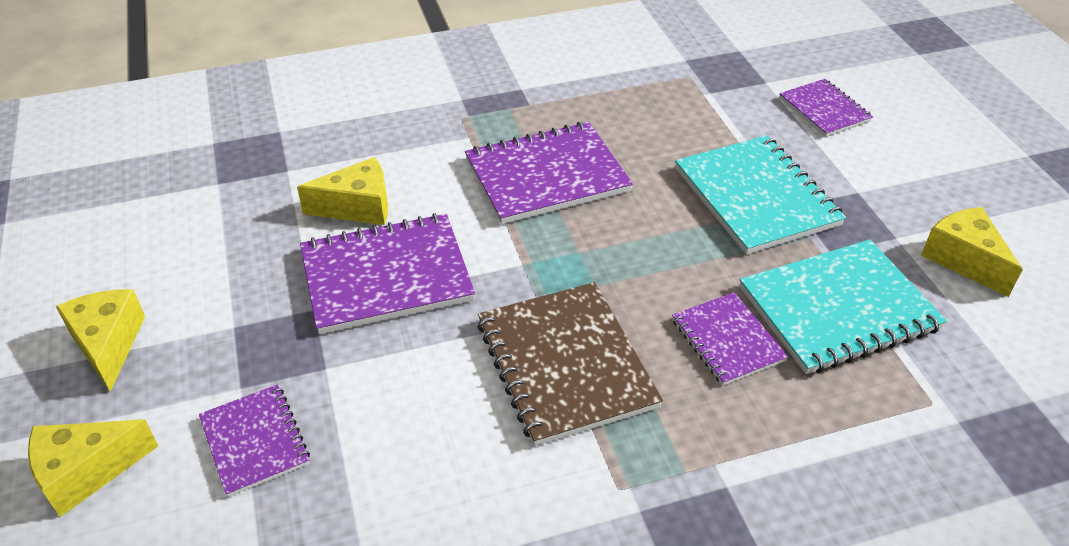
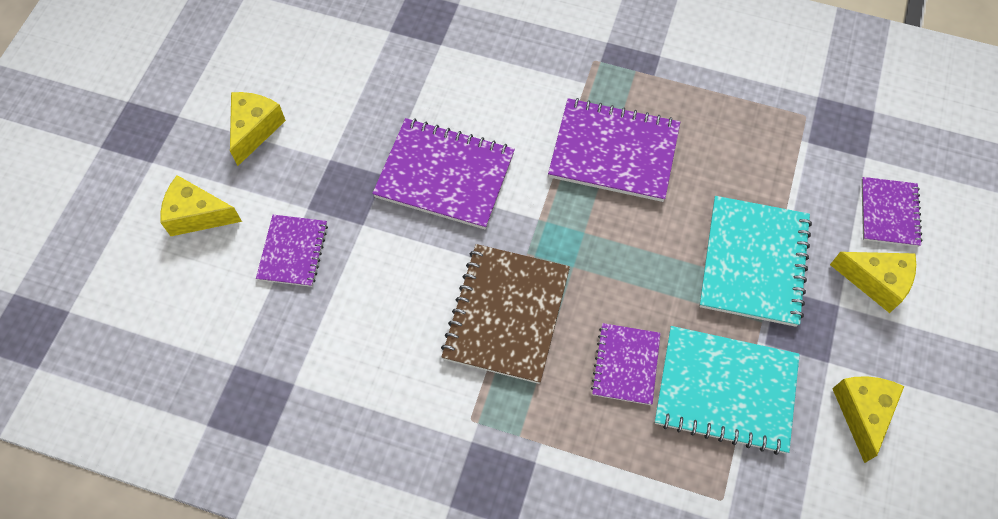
camera: 35 degrees right, 20 degrees up
(358, 207) = (465, 105): yellow cheese -> yellow cheese (876, 282)

